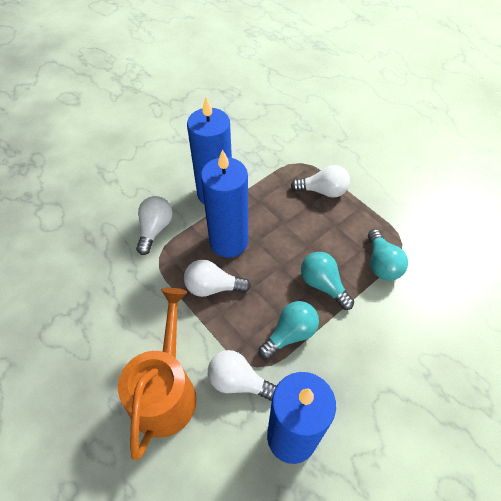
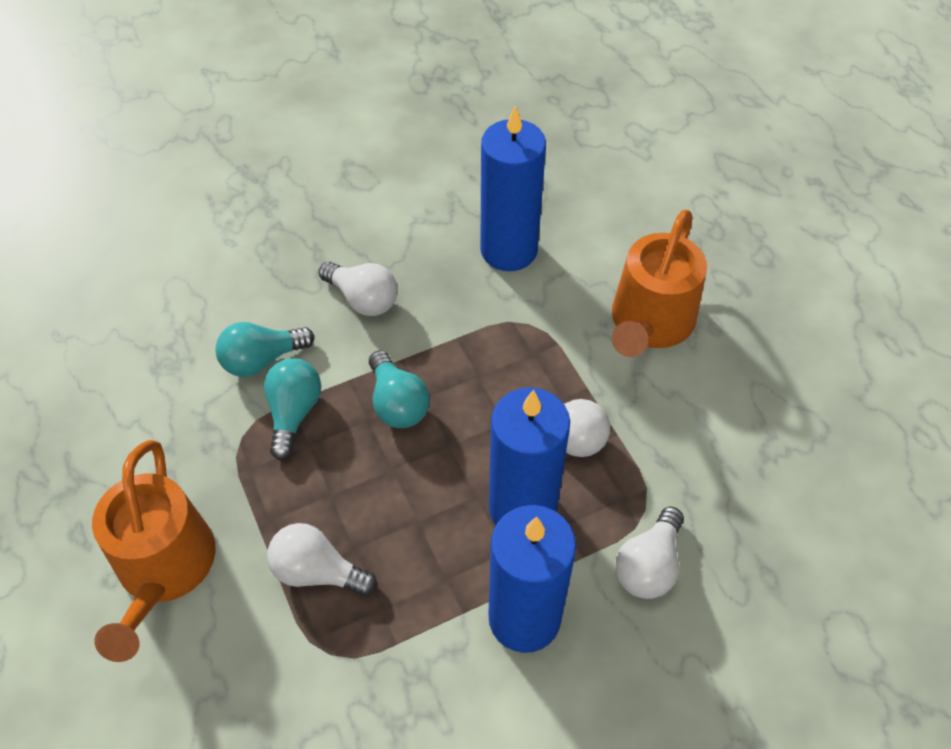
camera: 165 degrees left, 0 degrees up
(238, 381) = (555, 313): white light bulb -> white light bulb (363, 299)
(290, 334) = (471, 350): turquoise light bulb -> turquoise light bulb (262, 360)
(396, 177) = (164, 569): none -> orange watering can

